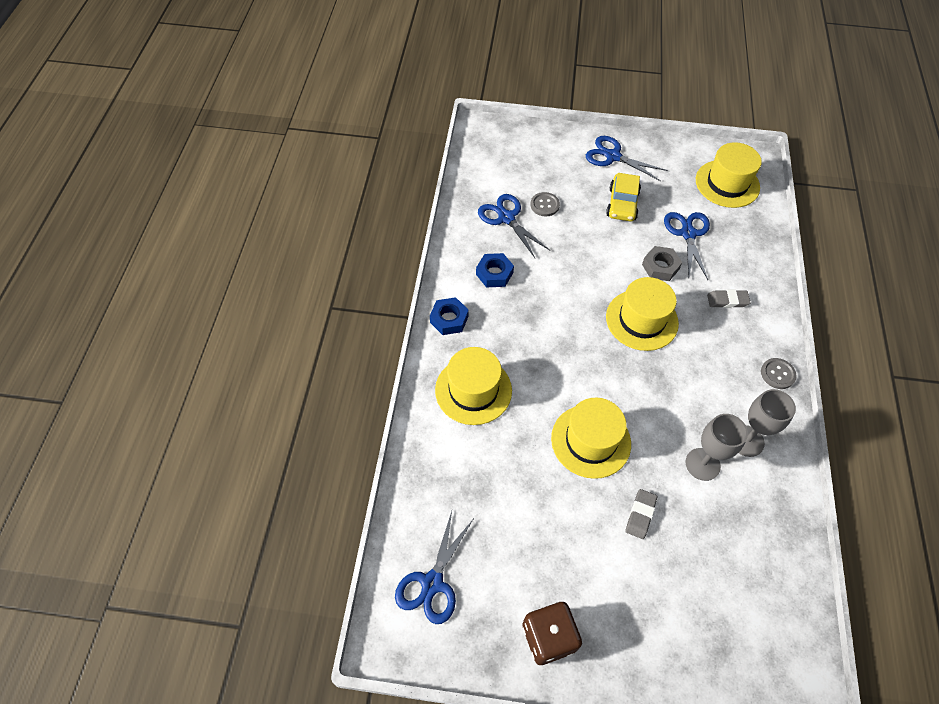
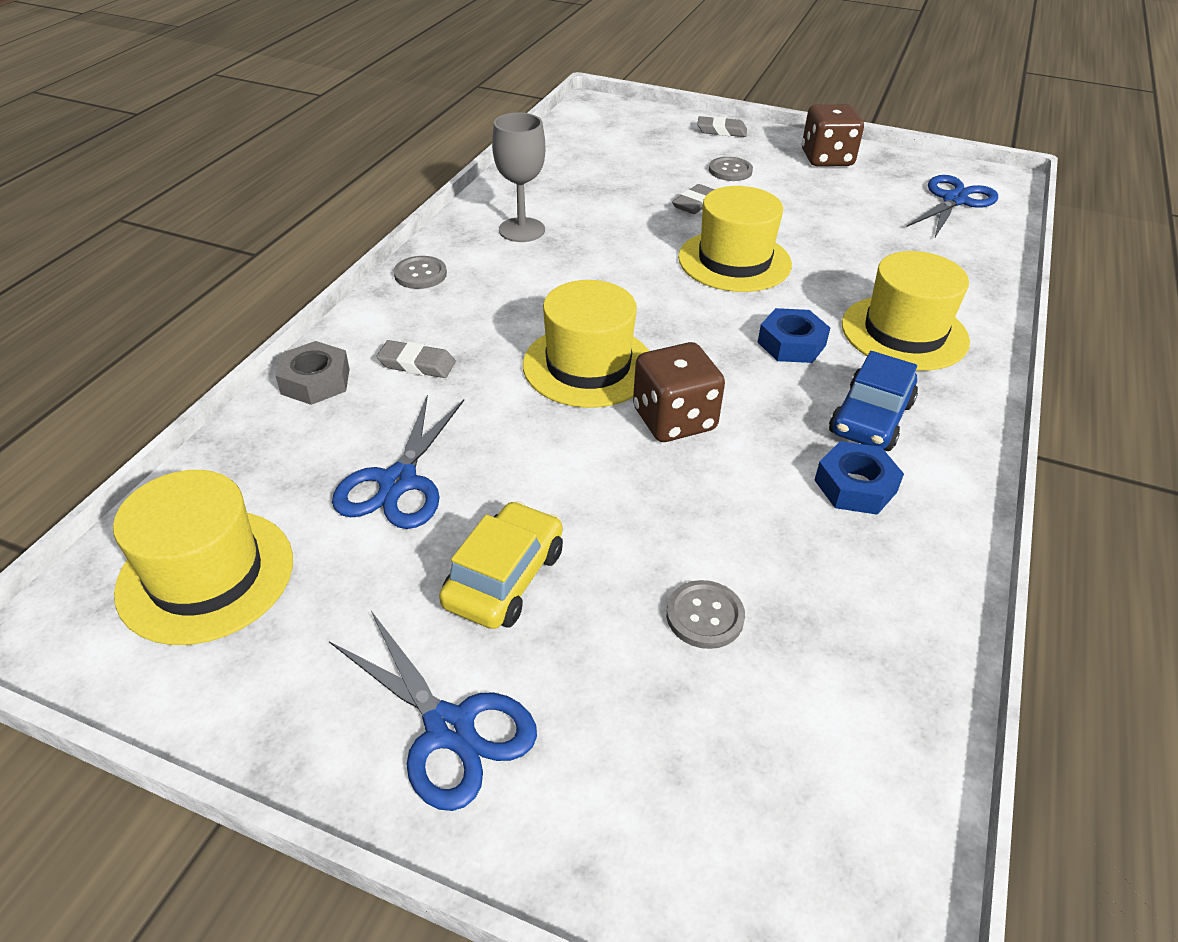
camera: 165 degrees left, 15 degrees down
(449, 319) = (951, 427): blue nut -> blue nut (791, 344)
(489, 316) = (870, 418): none -> blue car
(506, 218) = (812, 602): blue scissors -> none
(585, 293) = (674, 420): none -> brown dice
(629, 583) = (730, 171): none -> grey button
(660, 267) = (501, 434): grey nut -> grey nut (315, 381)
(660, 674) = (721, 131): none -> grey eraser
(702, 464) = (594, 223): grey goblet -> none

